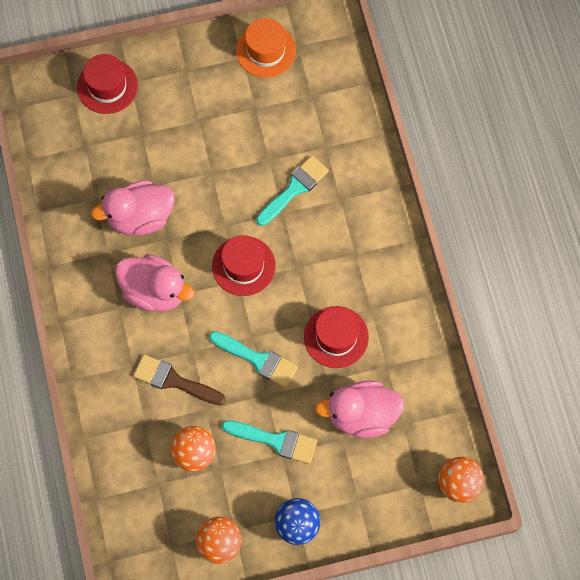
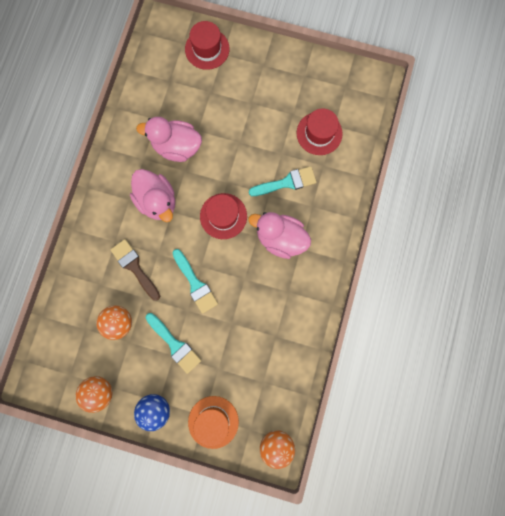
camera: 30 degrees right, 10 degrees up
(265, 50) = (322, 79): orange hat -> orange hat (213, 422)
(336, 337) = (255, 298): red hat -> red hat (319, 133)
(361, 415) = (240, 360): pink duck -> pink duck (280, 238)

